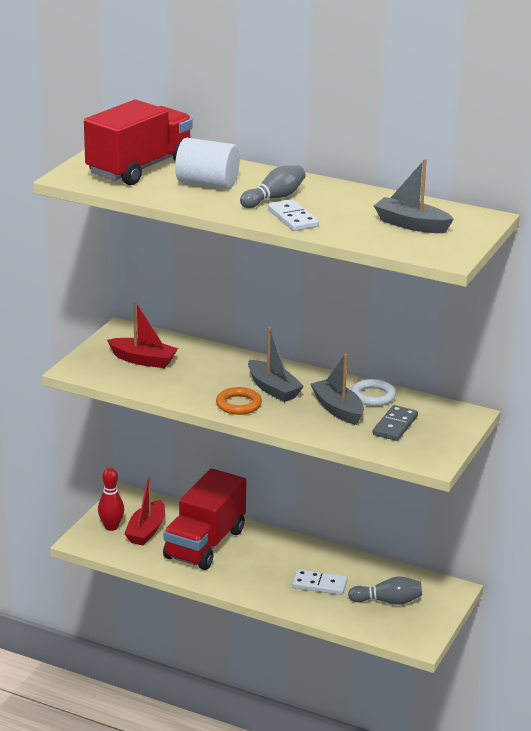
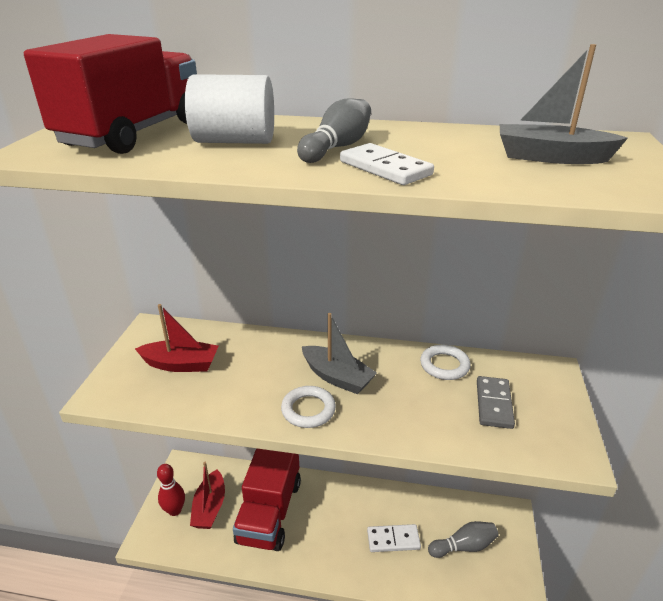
camera: 15 degrees left, 5 degrees up
(238, 404) = (308, 410): orange ring -> white ring
(338, 409) = (420, 393): grey boat -> none

